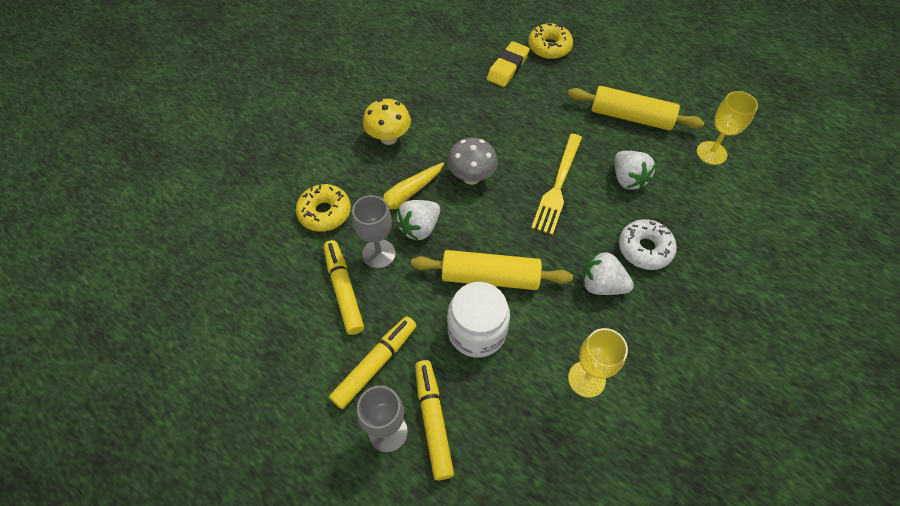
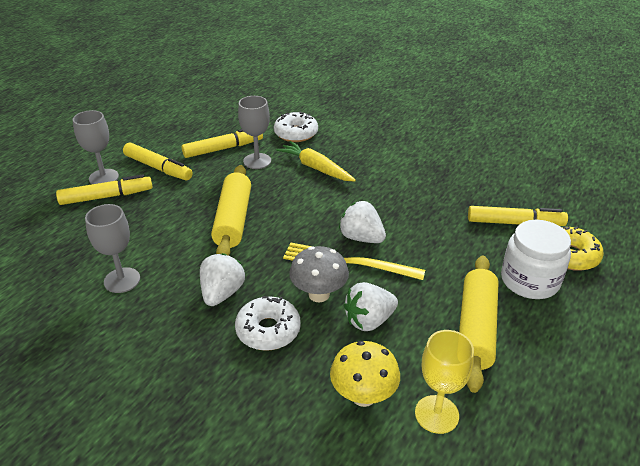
camera: 85 degrees right, 20 degrees down
(325, 212) = (296, 133): yellow donut -> white donut
(389, 138) = (384, 156): yellow mushroom -> yellow mushroom (363, 396)
(419, 228) = (284, 179): white strawberry -> white strawberry (361, 238)
(471, 177) = (347, 204): grey mushroom -> grey mushroom (319, 294)
(477, 331) = (179, 214): white jar -> white jar (529, 281)
(507, 67) = (515, 223): yellow eraser -> yellow marker
(586, 379) = (122, 280): yellow goblet -> grey goblet

